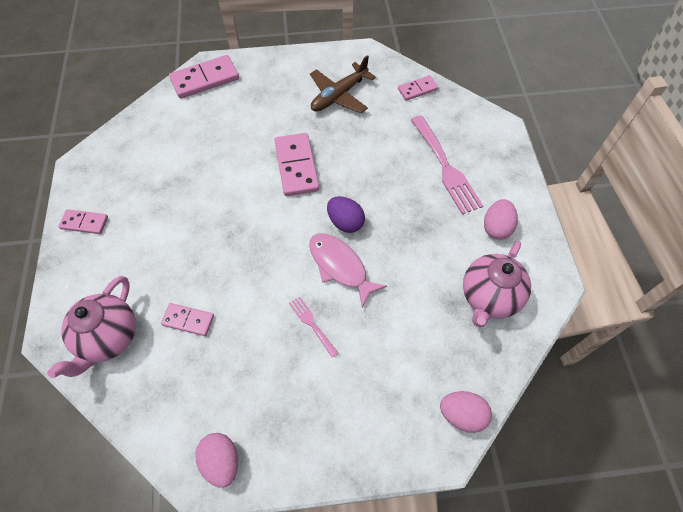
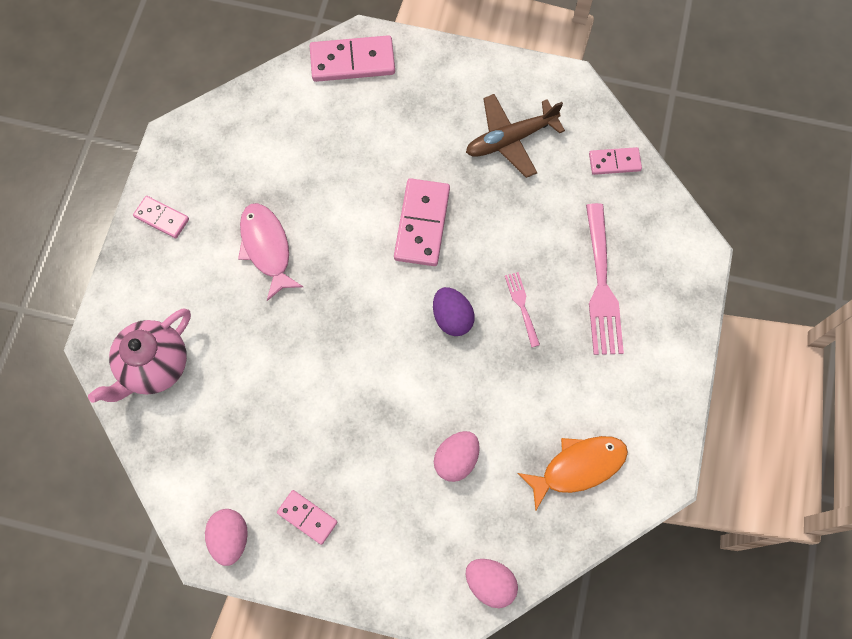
camera: 20 degrees right, 10 degrees up
(188, 320) = (241, 375): pink domino -> pink domino (307, 517)
(312, 324) = (370, 427): pink fork -> pink fork (522, 306)
(340, 266) = (425, 370): pink fish -> pink fish (267, 248)
(489, 297) = (578, 467): pink teapot -> orange fish
(496, 227) = (627, 386): pink egg -> pink egg (456, 459)

